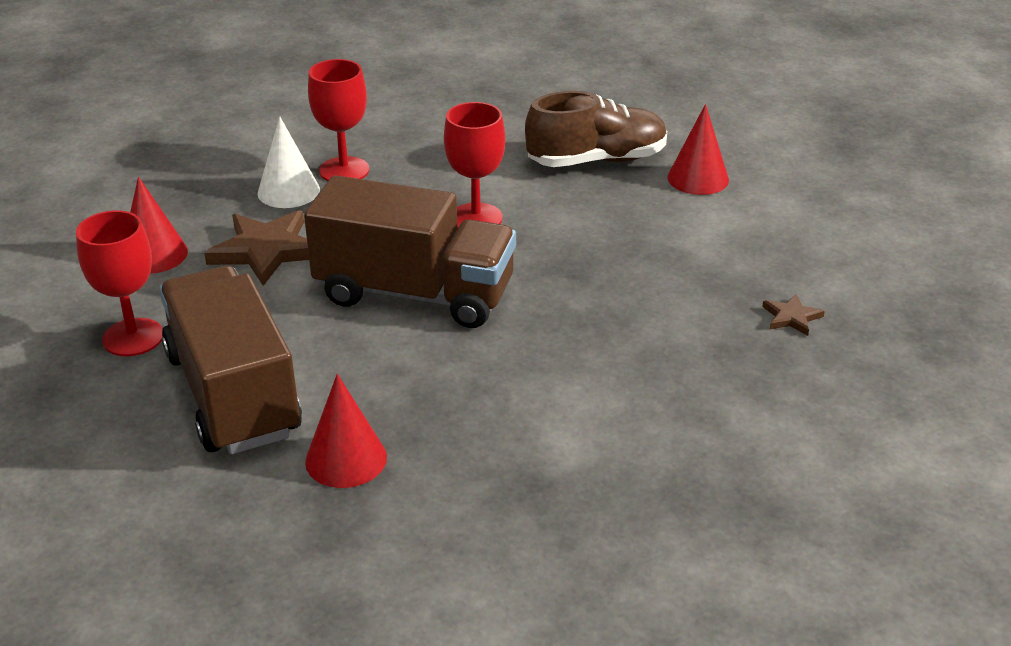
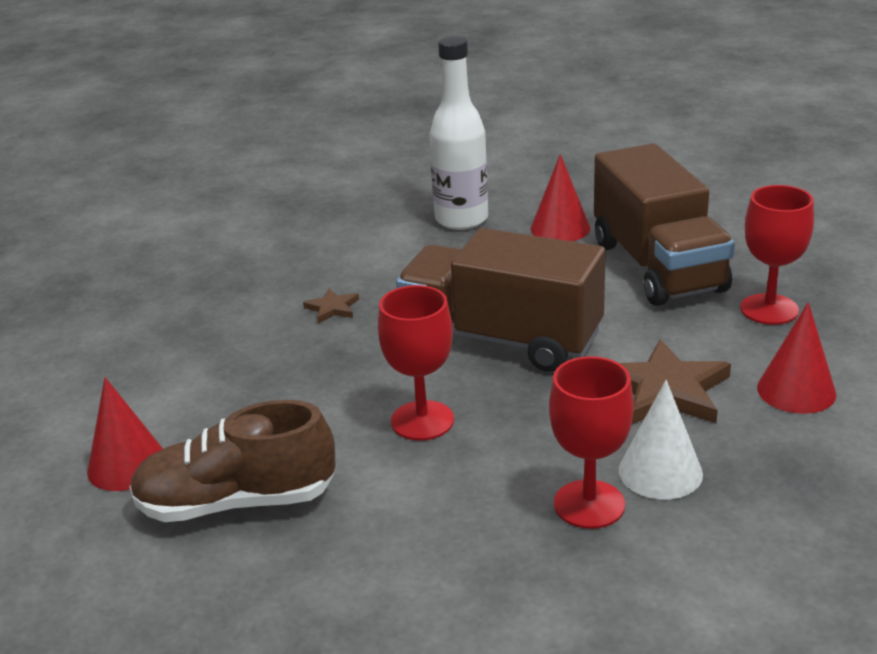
camera: 170 degrees left, 5 degrees down
(484, 473) = (461, 219): none -> white bottle
(791, 317) = (163, 308): brown star -> brown star (332, 308)

